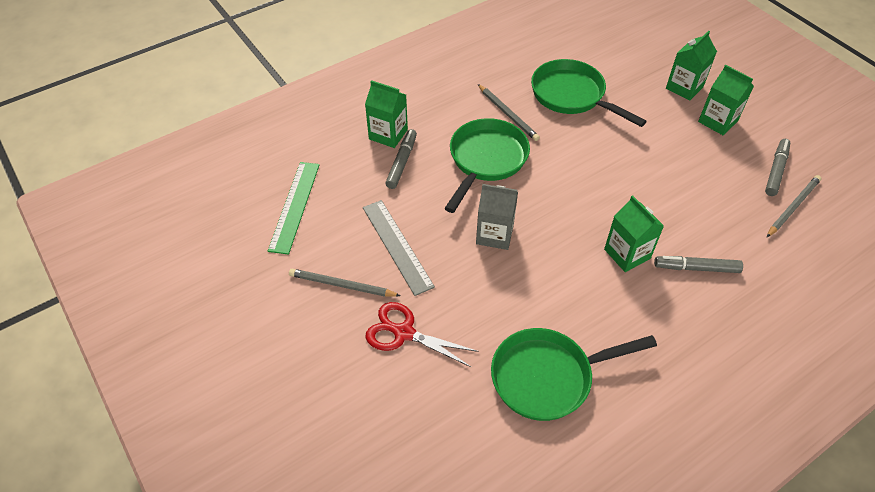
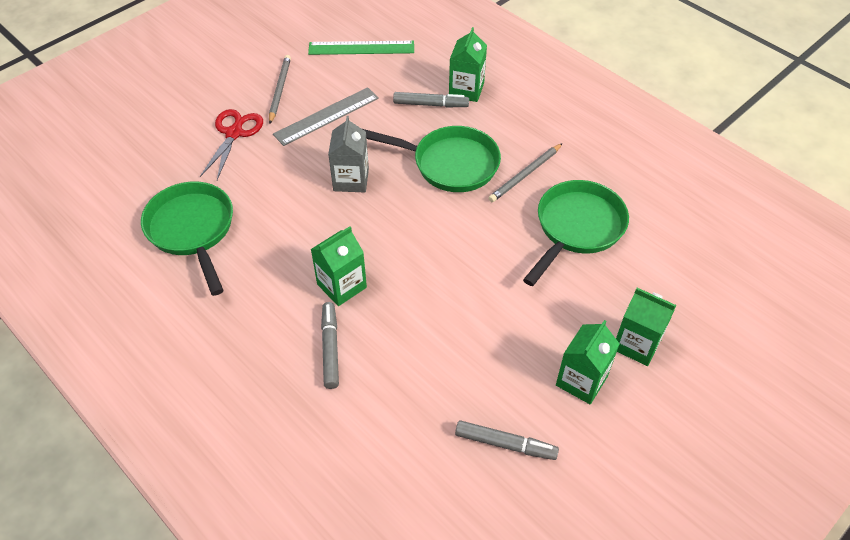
camera: 80 degrees right, 0 degrees up
(793, 207) = (444, 458): grey pencil -> none

